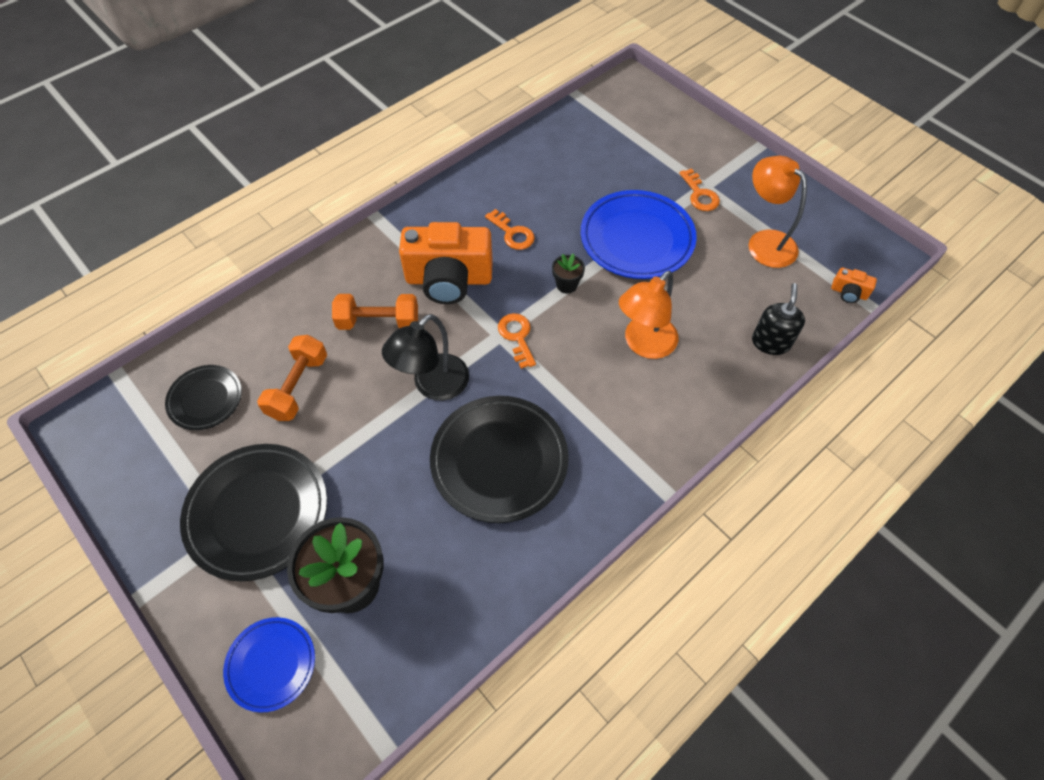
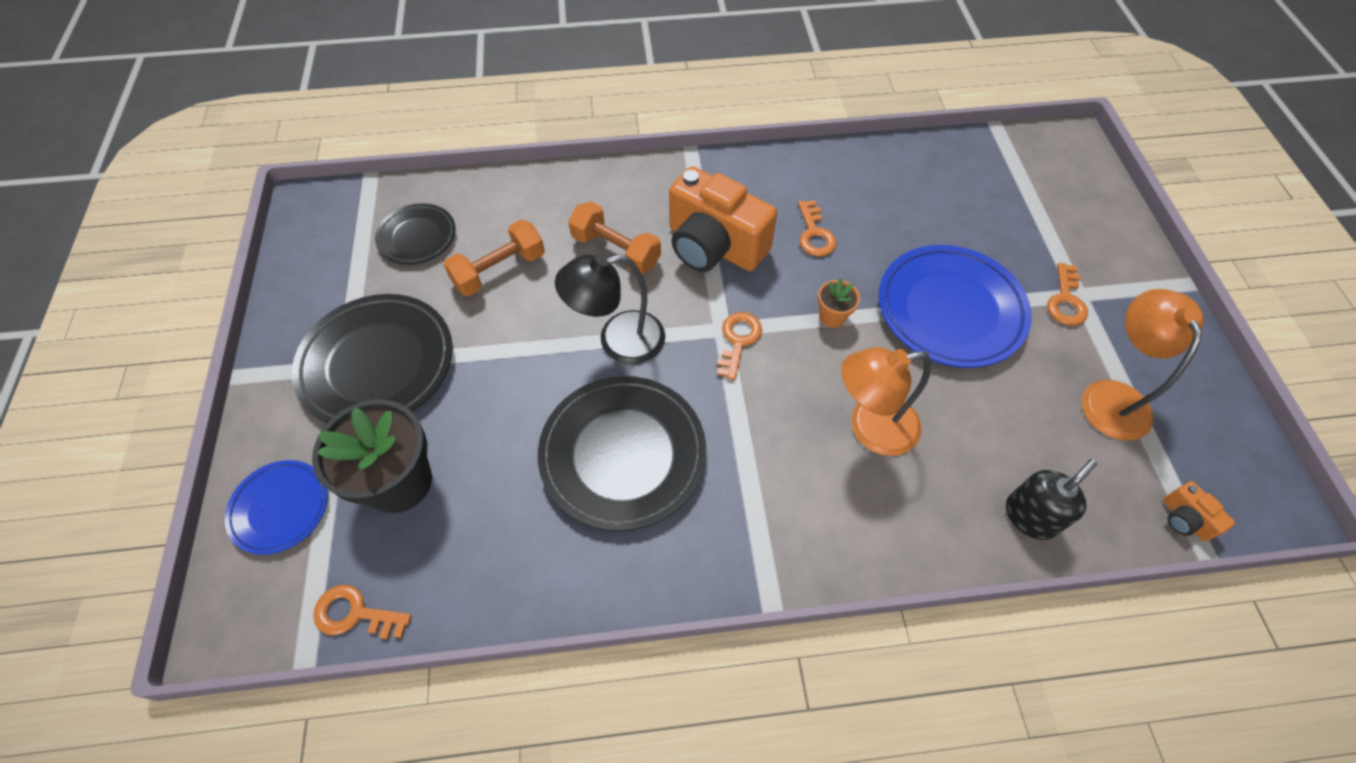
camera: 35 degrees right, 0 degrees up
(396, 692) = (355, 614): none -> orange key
(566, 285) = (832, 317): black flower pot -> orange flower pot

